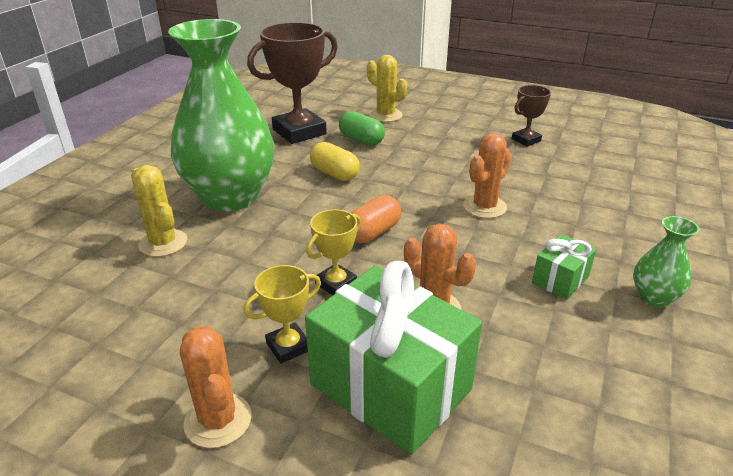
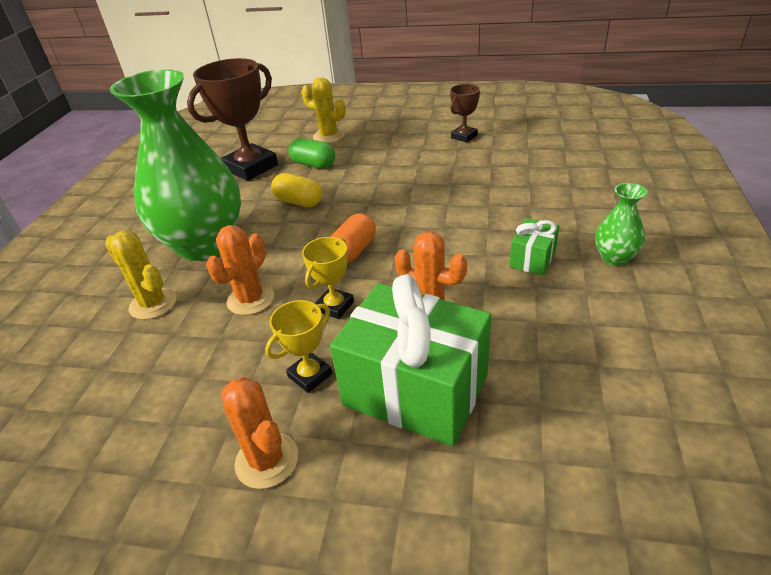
camera: 10 degrees left, 5 degrees up
(484, 207) = (447, 206): orange cactus -> orange cactus (250, 299)

